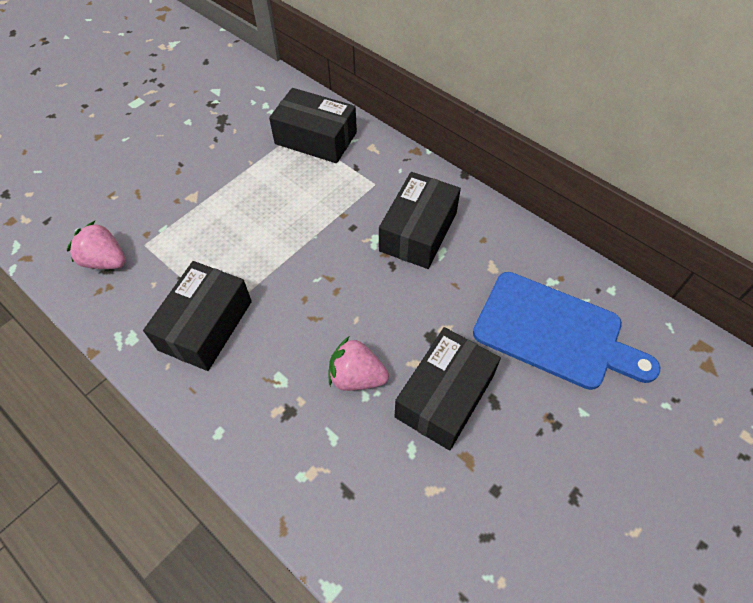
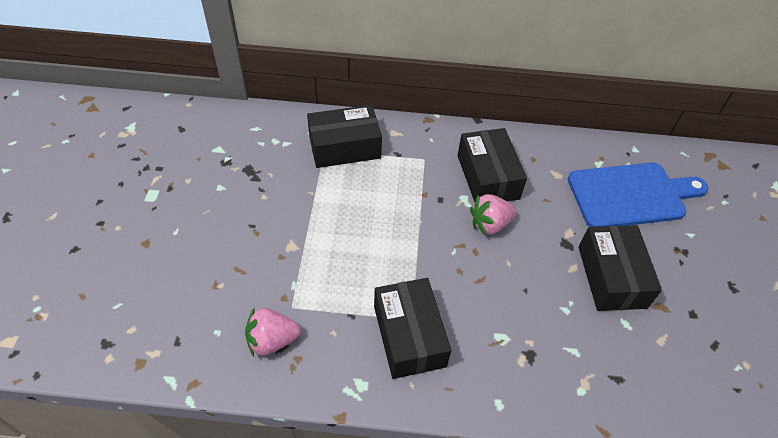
camera: 40 degrees left, 5 degrees down
(356, 377) = (548, 301): pink strawberry -> pink strawberry (490, 224)

